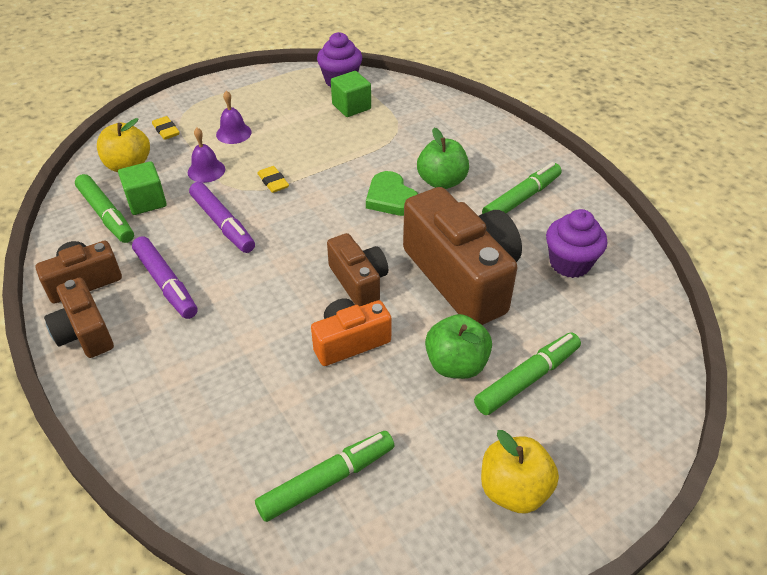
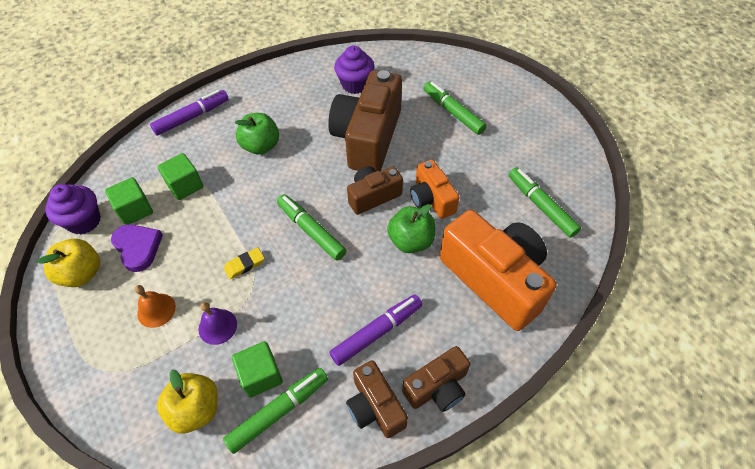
camera: 90 degrees left, 10 degrees up
(166, 130) = (134, 382): yellow eraser -> none
(209, 402) = (494, 279): none -> orange camera
(223, 223) = (300, 299): purple marker -> purple marker (192, 117)
(233, 133) = (156, 310): purple bell -> orange bell
(305, 114) = (138, 248): none -> purple heart
(382, 133) = (185, 185): none -> green cube
(391, 198) = (278, 178): green heart -> none
(456, 364) = (445, 144): green apple -> green apple (411, 241)
(462, 277) = (368, 138): brown camera -> brown camera turned 45 degrees counterclockwise
(514, 490) = (528, 123): yellow apple -> yellow apple (82, 273)
(521, 199) = (287, 102): green marker -> green marker (311, 231)

